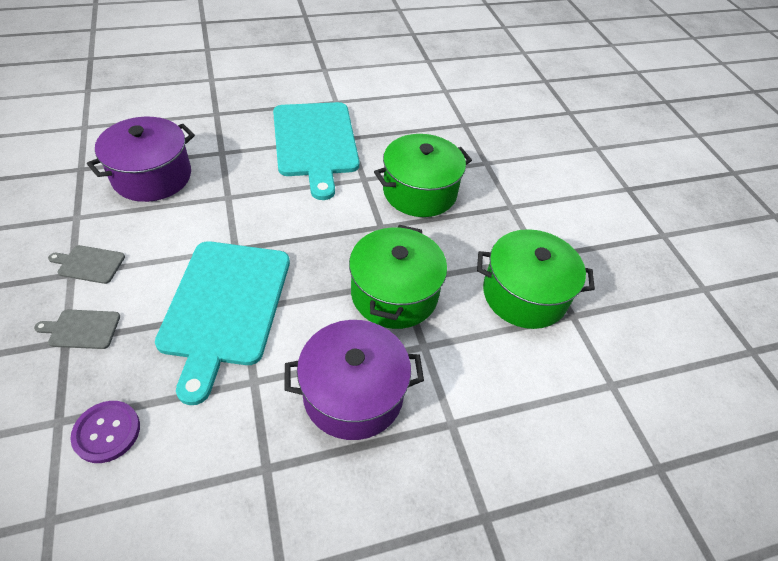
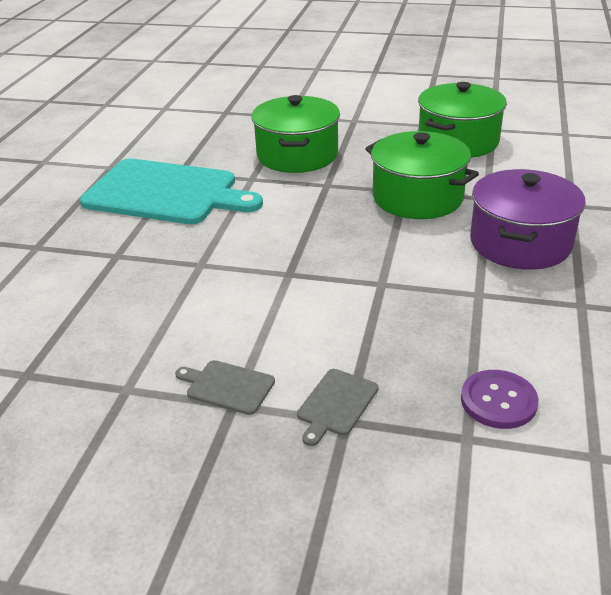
camera: 55 degrees left, 15 degrees down
(89, 264) = (227, 386): grey cutting board -> grey cutting board turned 75 degrees clockwise
(152, 176) = (107, 314): purple pot -> none
(225, 306) = (369, 295): turquoise cutting board -> none

